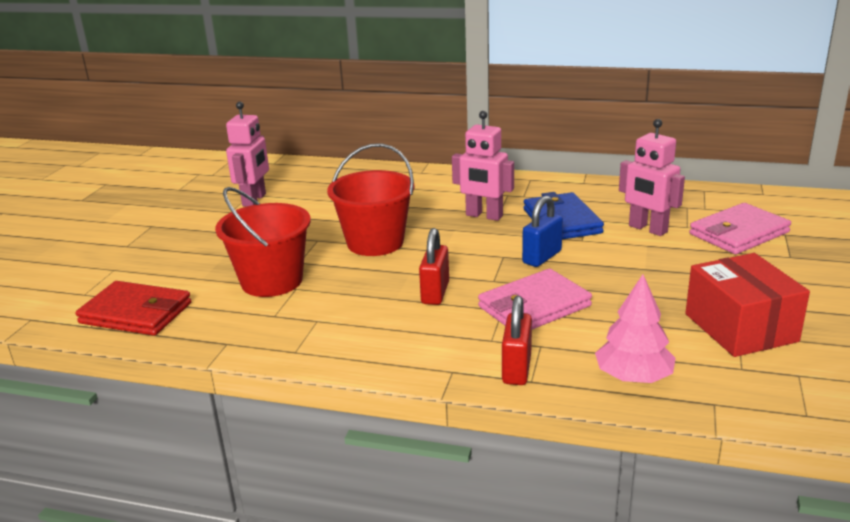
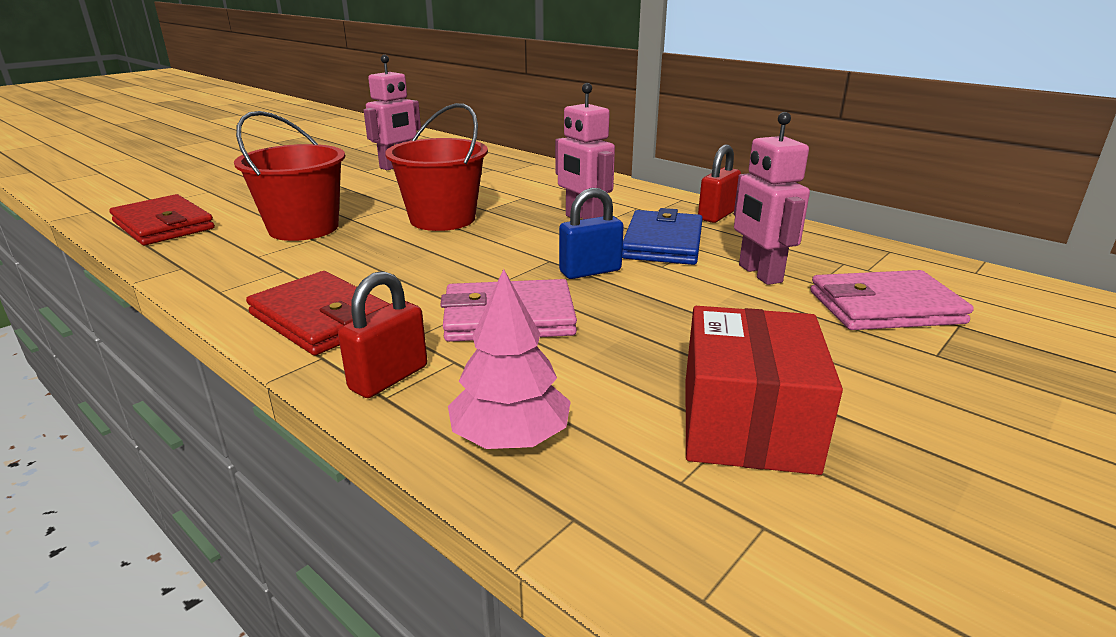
camera: 25 degrees right, 0 degrees up
(409, 347) = (321, 319): none -> red wallet
(435, 293) = (427, 276): red padlock -> red padlock (717, 215)

